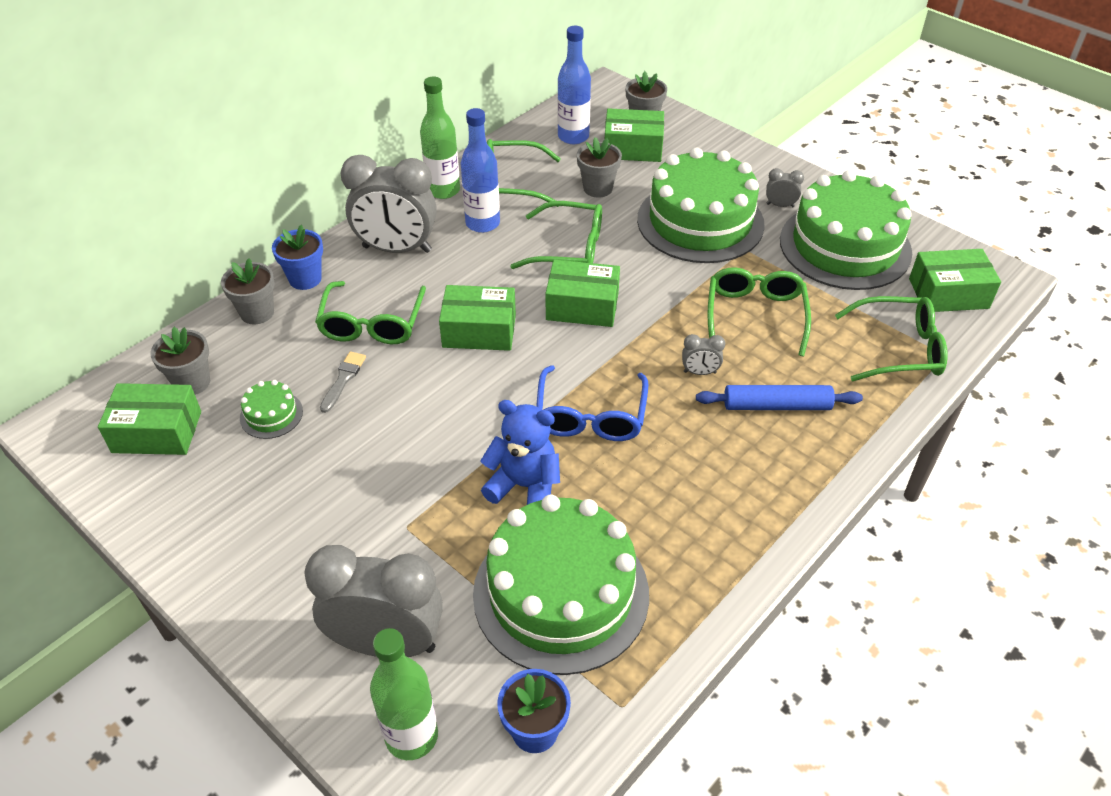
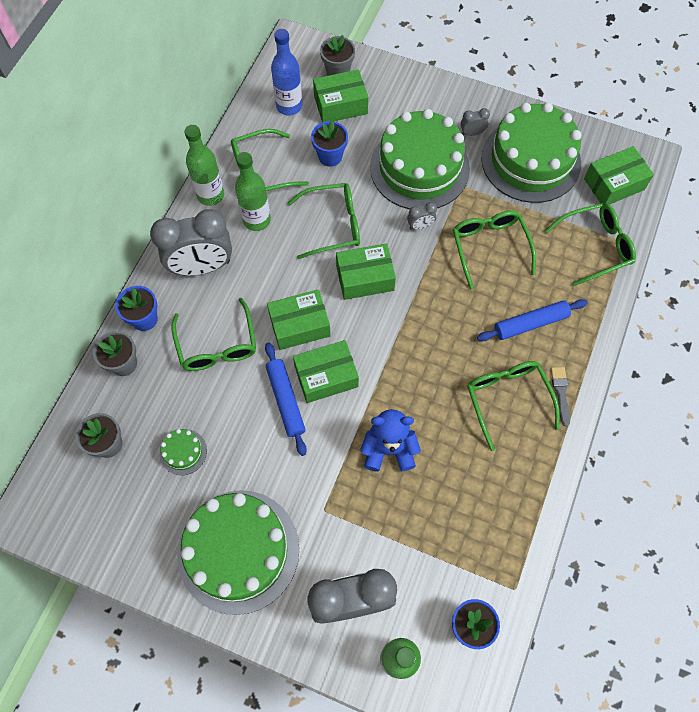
camera: 20 degrees left, 20 degrees up
(157, 432) = (106, 496): green box -> green box (326, 376)
(343, 380) = (220, 403): grey brush -> grey brush (561, 393)
(422, 398) = (285, 400): none -> blue rolling pin
(482, 223) = (256, 220): blue bottle -> green bottle
(561, 593) = (446, 523): green cake -> green cake (238, 551)
(590, 416) = (409, 375): blue glasses -> none
(597, 188) = (330, 156): grey flower pot -> blue flower pot
(700, 372) = (469, 311): grey clock -> grey clock (420, 226)
(710, 478) = (507, 399): none -> green glasses

